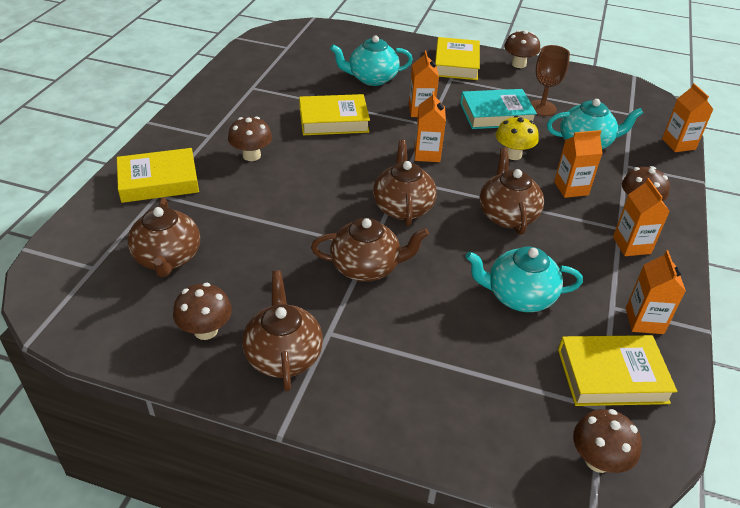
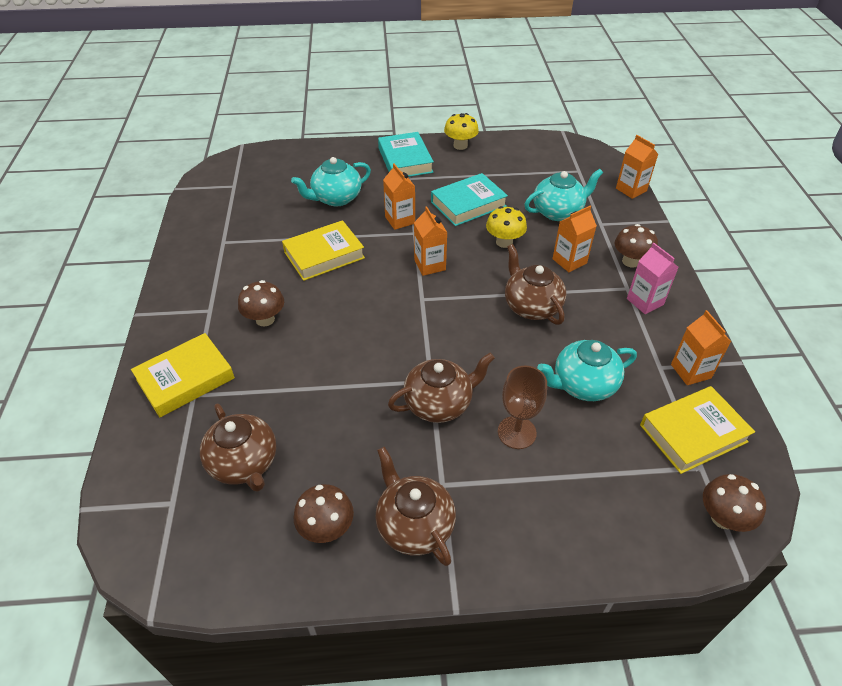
camera: 20 degrees left, 5 degrees up
(403, 207) = (438, 329): brown teapot -> none
(456, 64) = (405, 160): yellow book -> turquoise book
(518, 64) = (460, 145): brown mushroom -> yellow mushroom
(542, 108) = (503, 186): brown goblet -> brown goblet (516, 432)
(631, 245) = (645, 301): orange carton -> pink carton

